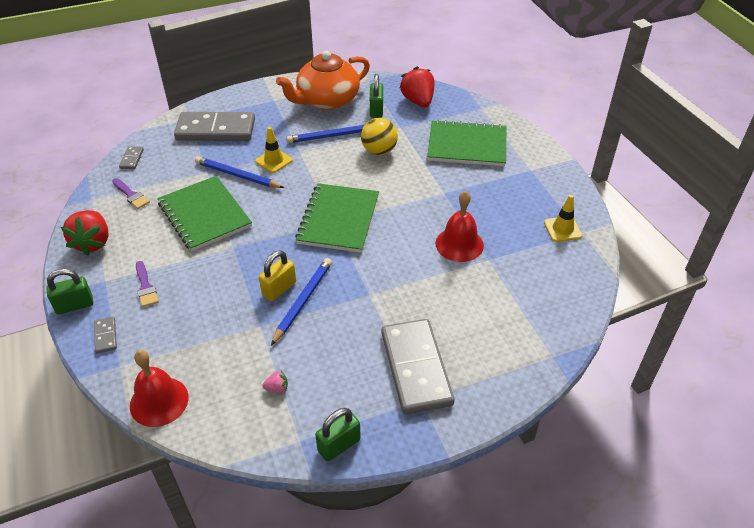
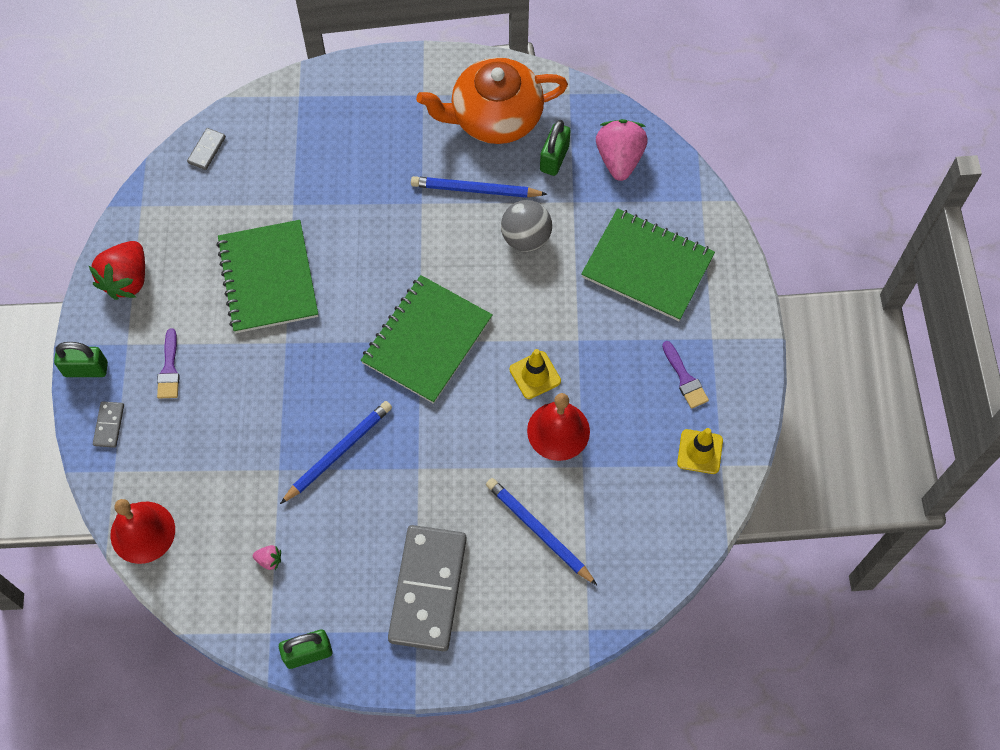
camera: 20 degrees right, 20 degrees up
(131, 195) = (190, 215): purple brush -> purple brush (685, 379)
(216, 130) = (327, 129): grey domino -> none
(237, 175) = (328, 223): blue pencil -> blue pencil (538, 531)
(274, 161) = (383, 211): yellow traffic cone -> yellow traffic cone (535, 375)
(279, 289) = (318, 424): yellow padlock -> none
(379, 151) = (526, 238): yellow ball -> grey ball
(418, 101) = (619, 159): red strawberry -> pink strawberry

